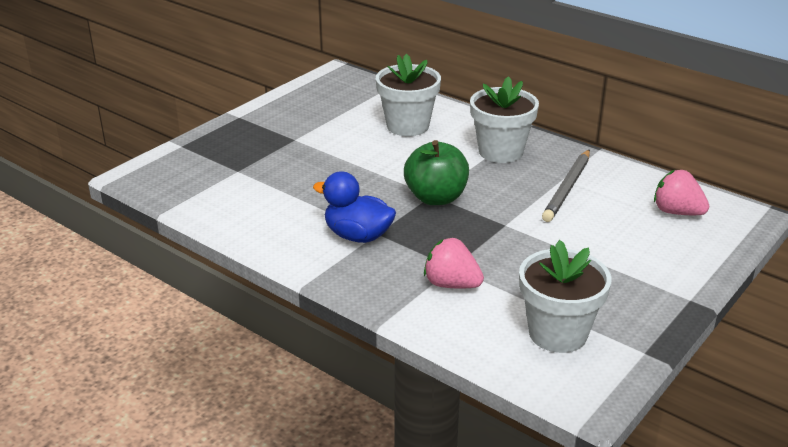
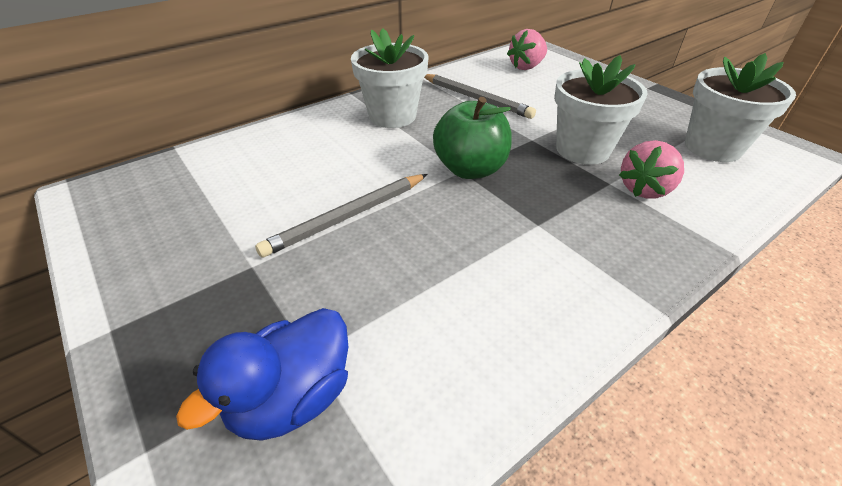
camera: 75 degrees left, 10 degrees up
(351, 158) = (347, 217): none -> grey pencil
(358, 236) = (544, 241): blue duck -> blue duck (292, 397)
(407, 126) = (294, 160): white flower pot -> white flower pot (582, 150)

